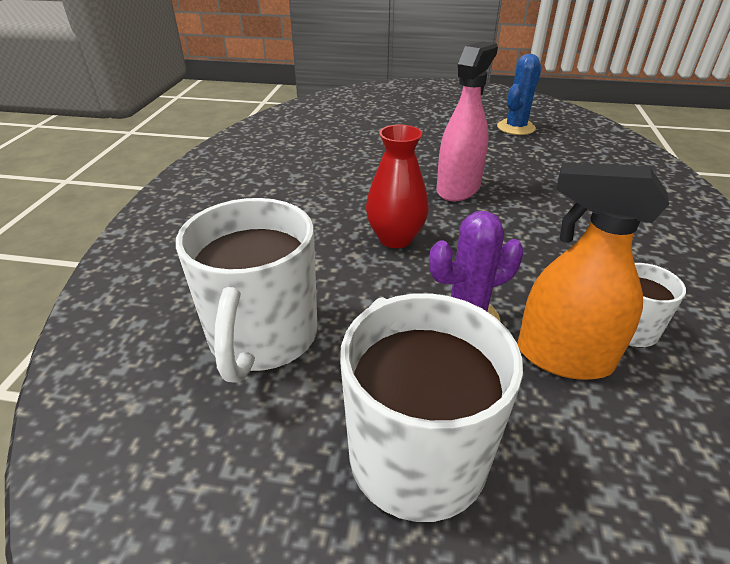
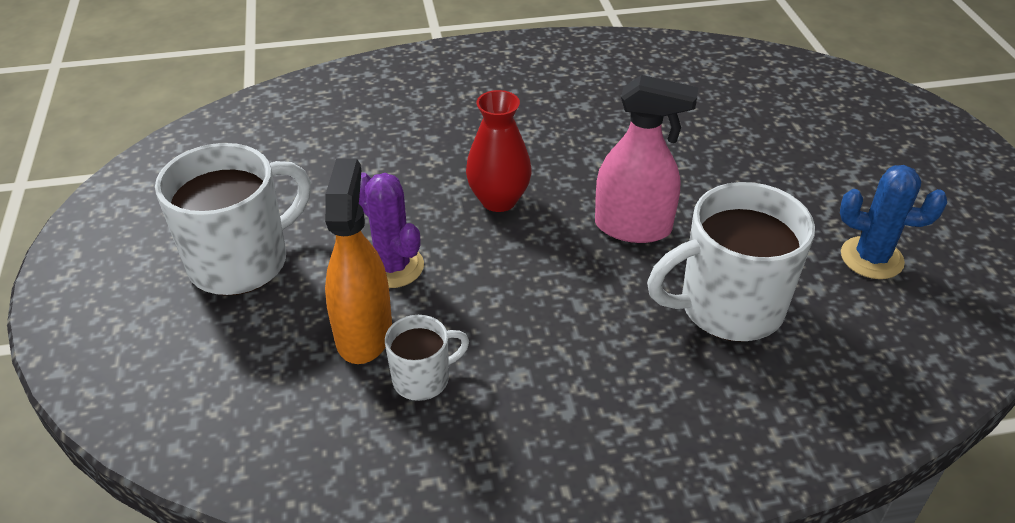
camera: 70 degrees right, 5 degrees up
(262, 337) = (329, 162): white mug -> white mug (728, 307)

